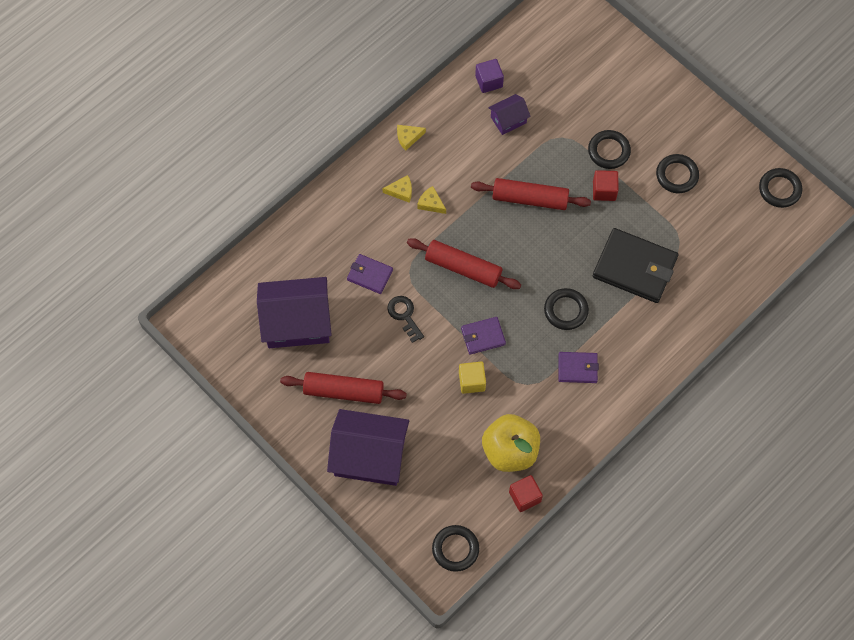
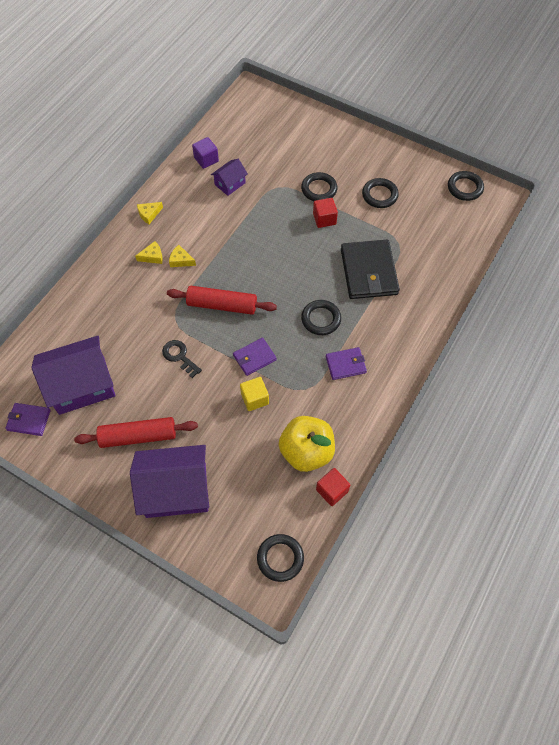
camera: 15 degrees left, 5 degrees down
(370, 275) = (140, 329): purple wallet -> purple wallet (29, 420)
(530, 198) = (264, 238): red rolling pin -> none
(635, 268) = (368, 272): black wallet -> black wallet turned 75 degrees clockwise

